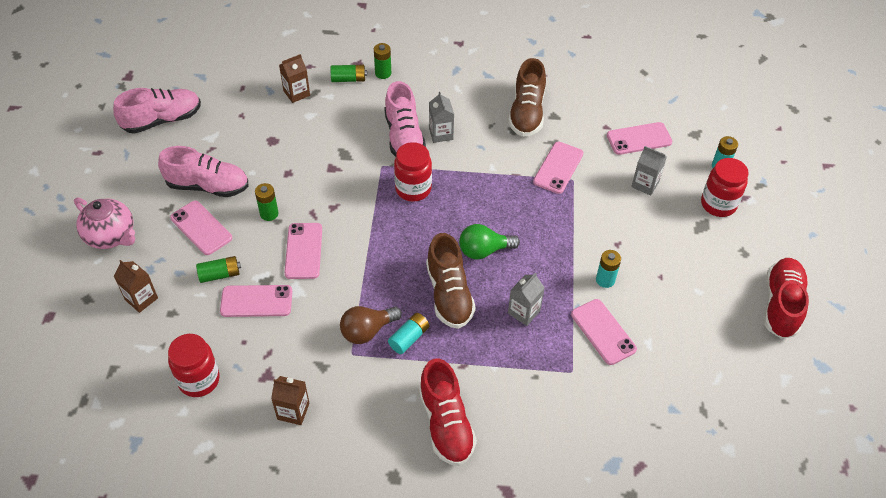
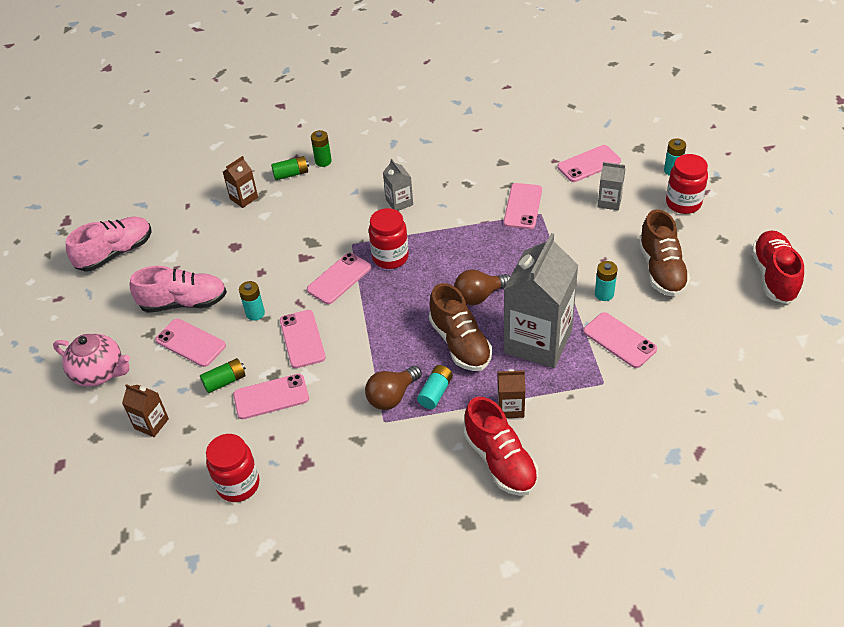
camera: 10 degrees left, 5 degrees down
(269, 214) = (255, 313): green battery -> turquoise battery
(293, 411) = (345, 489): brown carton -> brown carton (510, 408)
(358, 198) = (339, 278): none -> pink phone
(404, 137) = (364, 213): pink shoe -> none
(484, 250) = (479, 296): green light bulb -> brown light bulb
(524, 312) = (538, 341): grey carton -> grey carton, size x2.25
(527, 113) = (475, 165): brown shoe -> brown shoe (661, 270)

